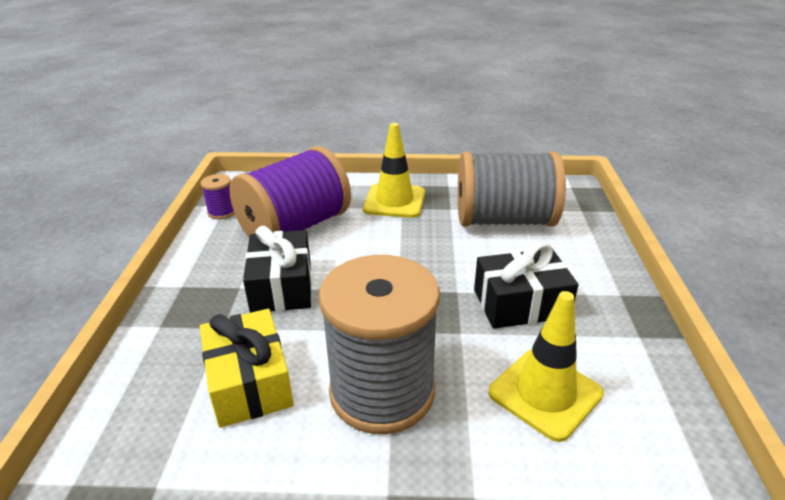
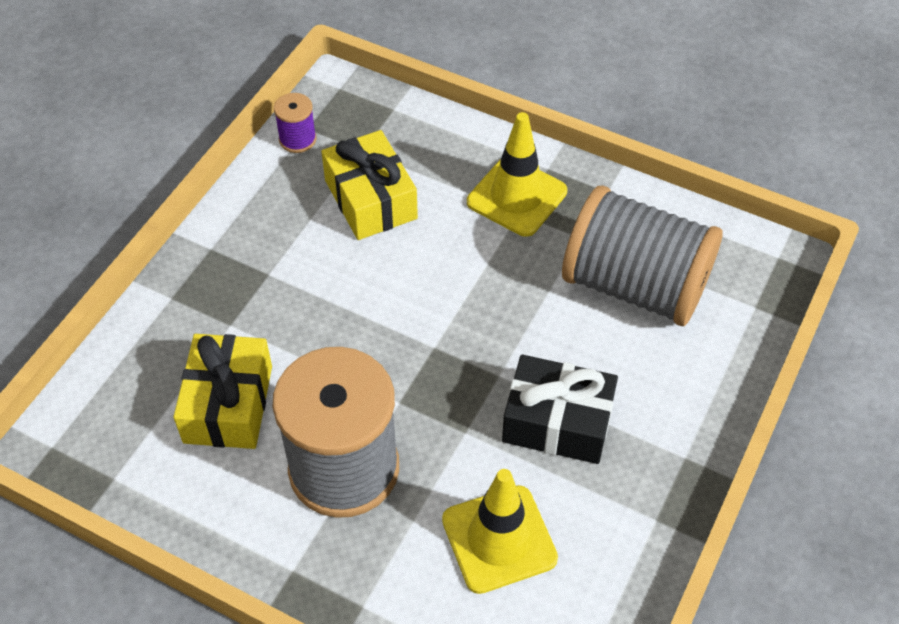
camera: 25 degrees right, 20 degrees up
(281, 286) = (312, 290): black gift -> none
(295, 227) = (370, 199): purple spool -> yellow gift

